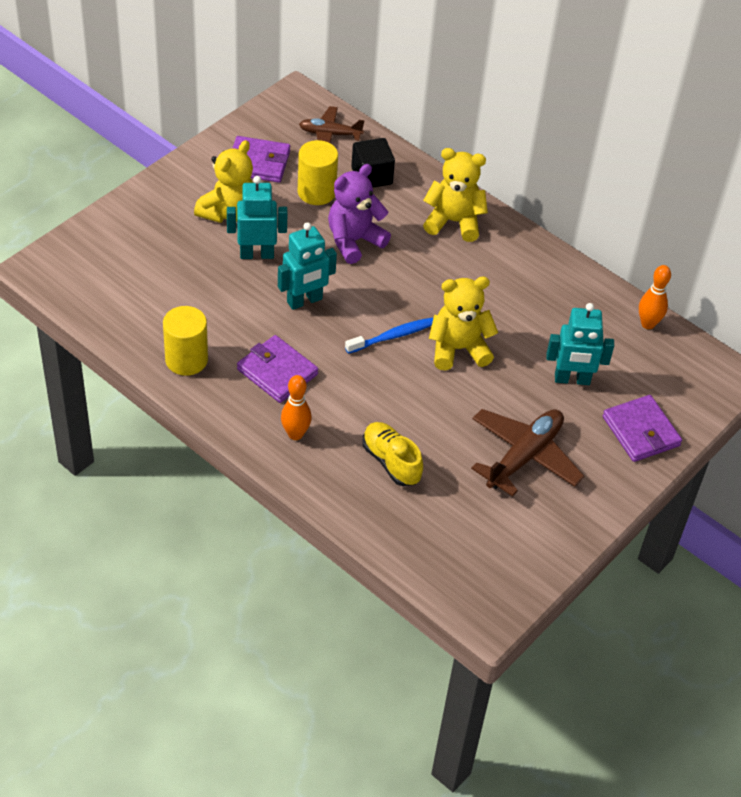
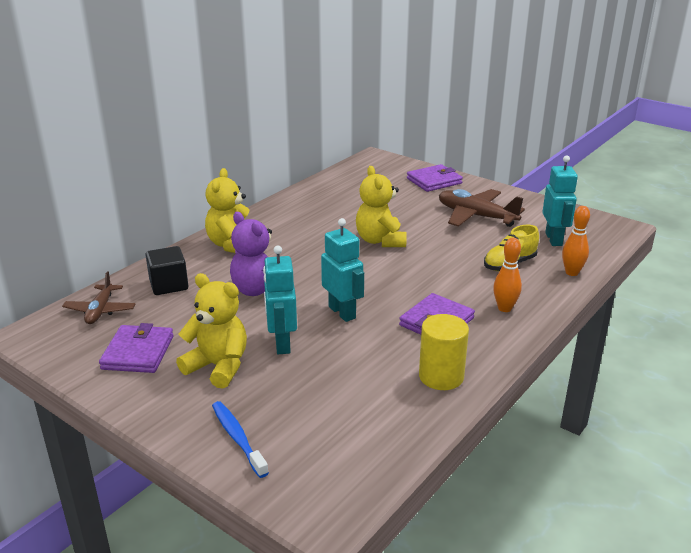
camera: 90 degrees left, 20 degrees down
(316, 192) = (189, 314): yellow cylinder -> none
(392, 336) = (375, 268): blue toothbrush -> blue toothbrush (238, 438)
(572, 379) = (396, 201): turquoise robot -> turquoise robot (554, 239)
(648, 324) = (335, 177): orange bowling pin -> orange bowling pin (571, 272)

